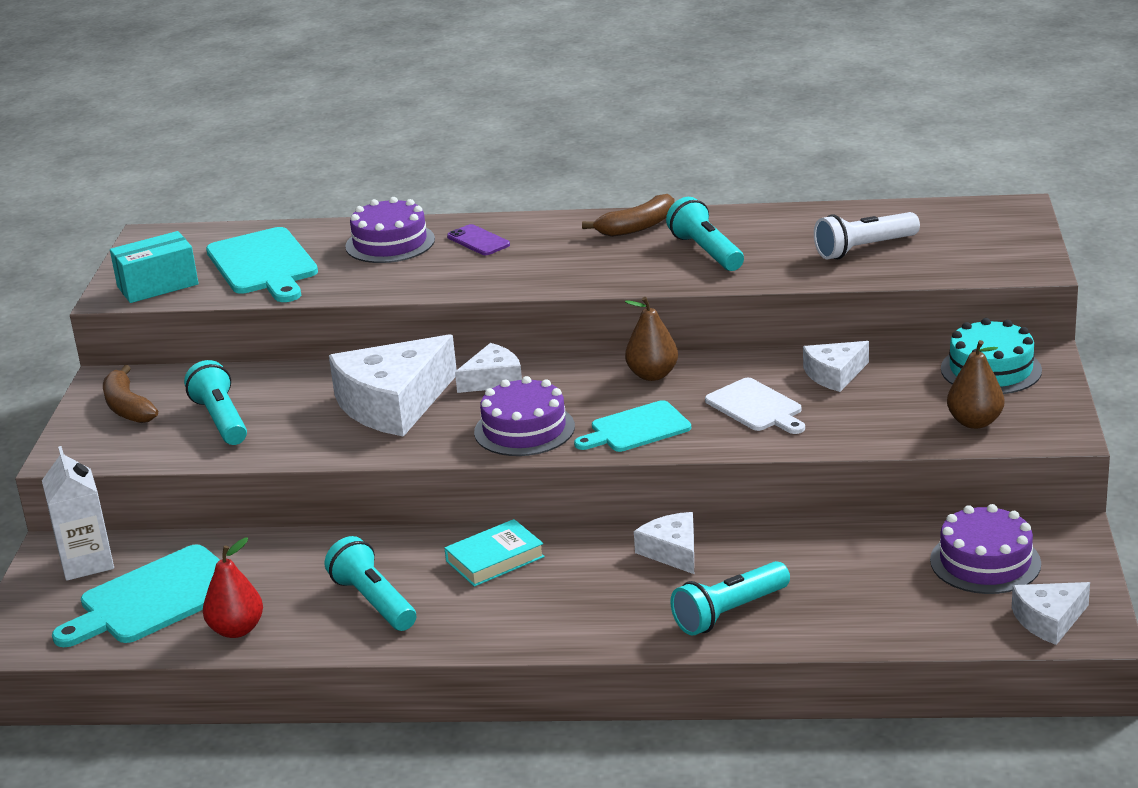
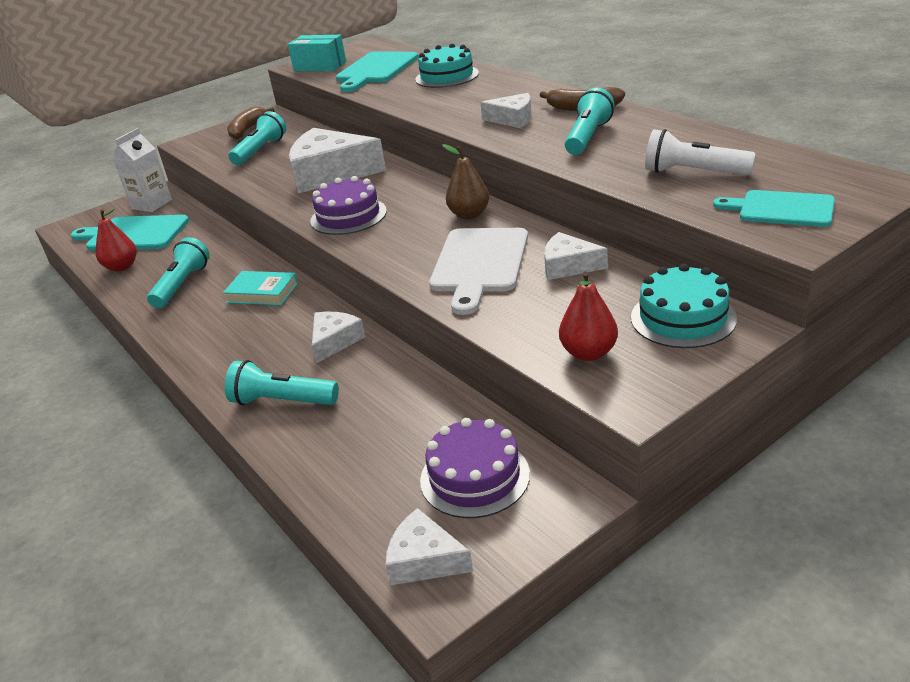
camera: 50 degrees right, 5 degrees up
(390, 243) = (447, 76): purple cake -> turquoise cake
(478, 241) = (486, 89): purple phone -> none
(493, 379) = (394, 181): white cheese -> white cheese (512, 119)
(636, 428) = (395, 244): turquoise cutting board -> turquoise cutting board (781, 209)
(756, 407) = (479, 264): white cutting board -> white cutting board, size x1.55
(974, 422) = (588, 353): brown pear -> red pear

